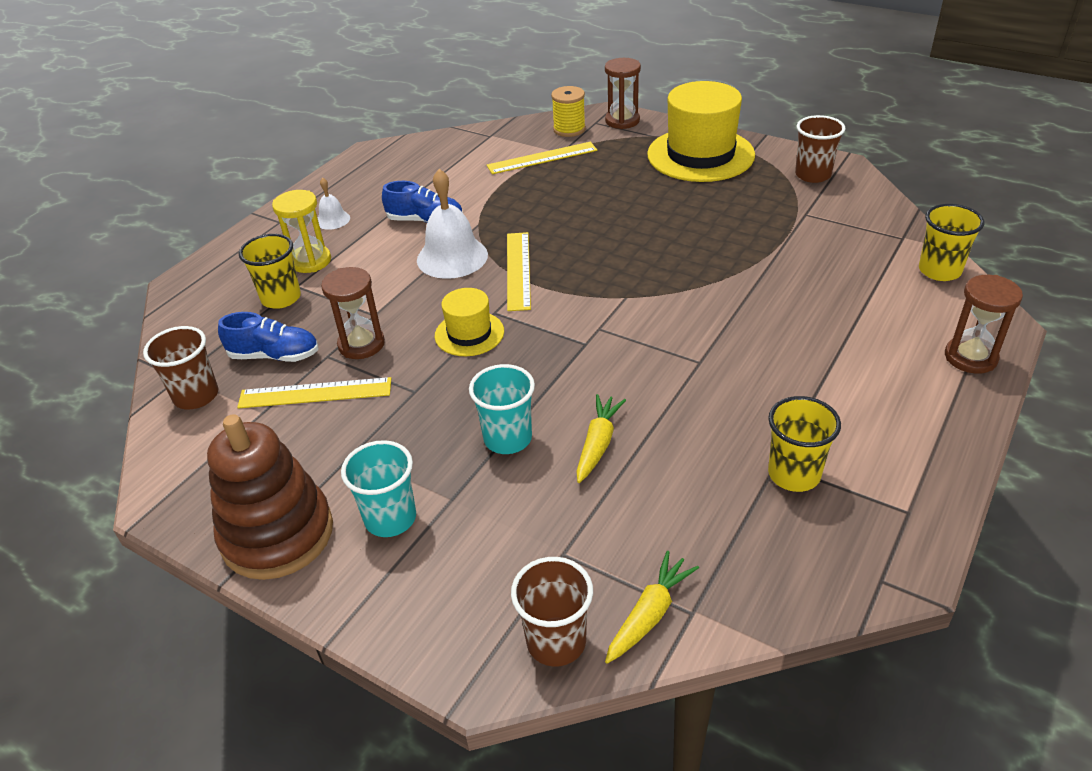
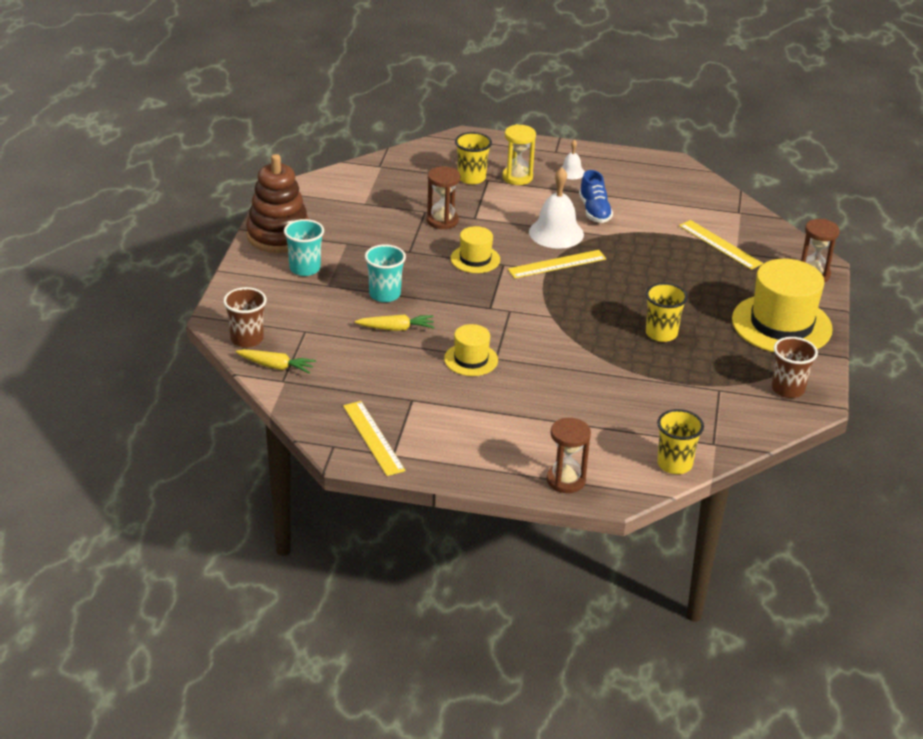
camera: 65 degrees right, 5 degrees down
(196, 396) = (367, 177): brown cup -> none
(275, 355) = (415, 192): blue shoe -> none
(315, 393) = (389, 217): yellow ruler -> yellow ruler (373, 438)
(569, 129) = (778, 249): yellow spool -> none
(696, 385) = (471, 359): none -> yellow hat
(794, 474) = (405, 407): yellow cup -> yellow cup (661, 333)

